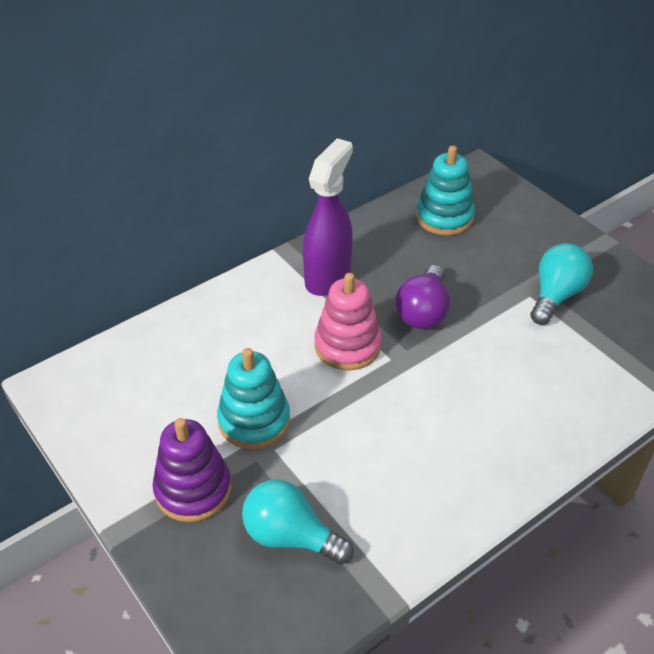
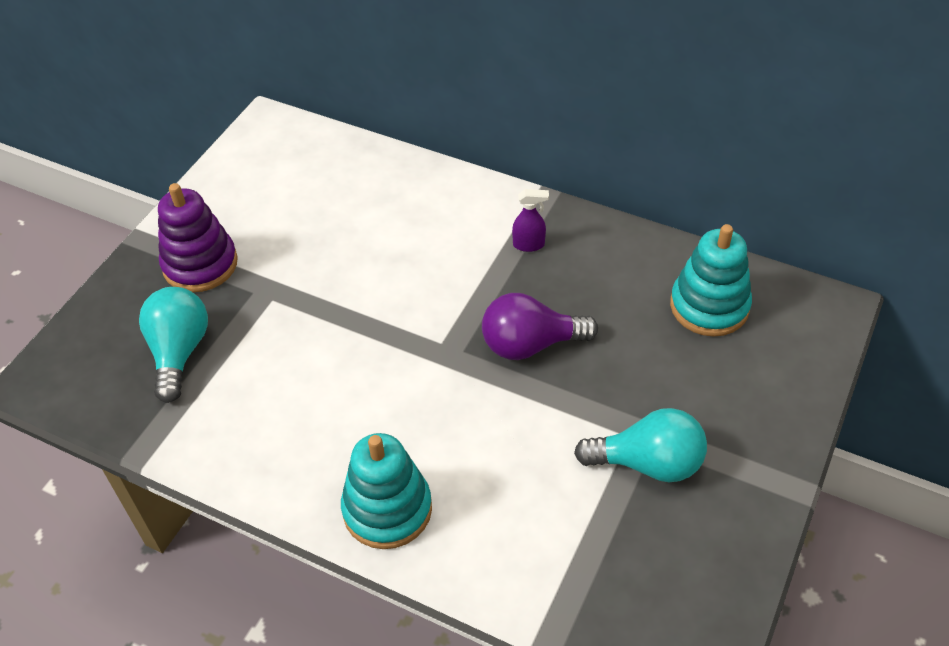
camera: 65 degrees right, 5 degrees up
(254, 420) = (299, 271): turquoise stacking toy -> turquoise stacking toy (387, 509)
(328, 277) = (529, 245): purple spray bottle -> purple spray bottle, size x0.42
(347, 346) = (437, 300): pink stacking toy -> none

